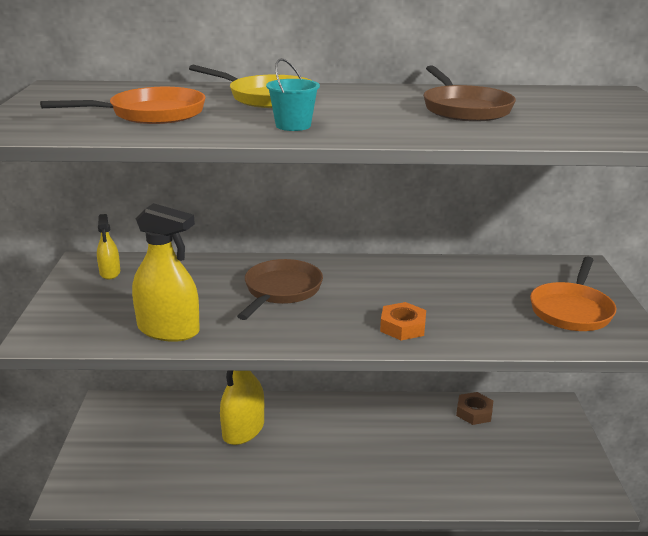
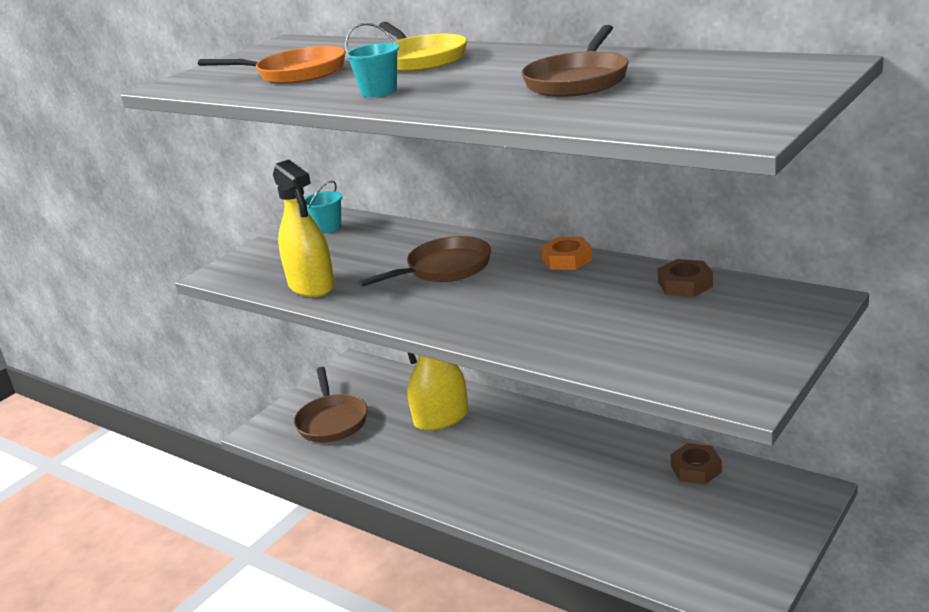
camera: 40 degrees right, 0 degrees up
(110, 273) = (328, 228): yellow spray bottle -> turquoise bucket
(139, 463) = (332, 421): none -> brown pan
(402, 327) = (508, 325): orange nut -> orange nut (567, 259)
(487, 270) = (685, 284): none -> brown nut
(571, 310) = (717, 346): orange pan -> none

